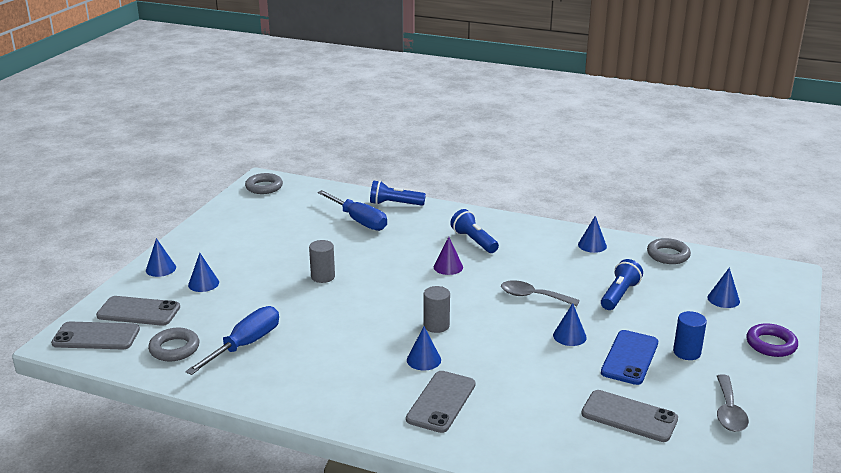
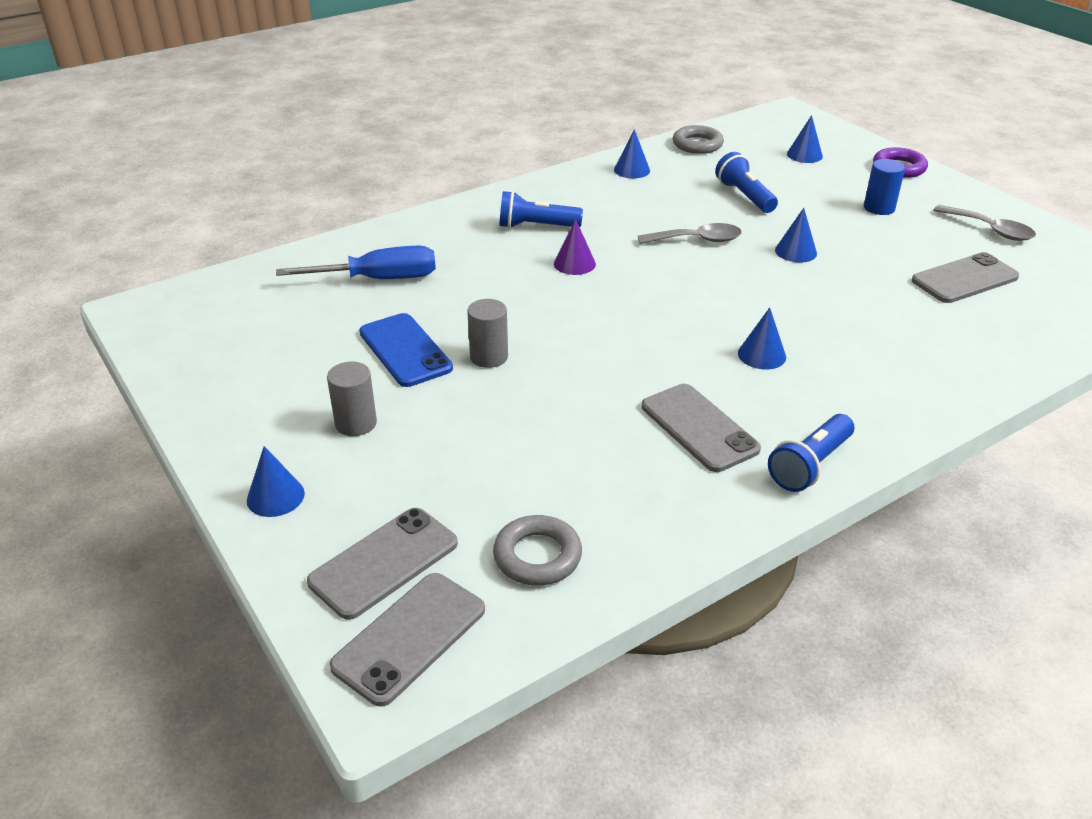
camera: 55 degrees left, 10 degrees up
(203, 283) = (378, 467): blue cone -> none
(245, 345) = (595, 483): blue screwdriver -> none
(264, 187) = (163, 316): grey ring -> none
(394, 204) = (373, 240): blue flashlight -> blue flashlight (810, 465)
(436, 325) = (696, 319): grey cylinder -> grey cylinder (356, 423)
(441, 402) = (858, 375): grey phone -> grey phone (699, 428)
(533, 296) = (697, 240): grey spoon -> grey spoon turned 150 degrees counterclockwise
(629, 357) = (864, 238): blue phone -> blue phone (405, 350)

